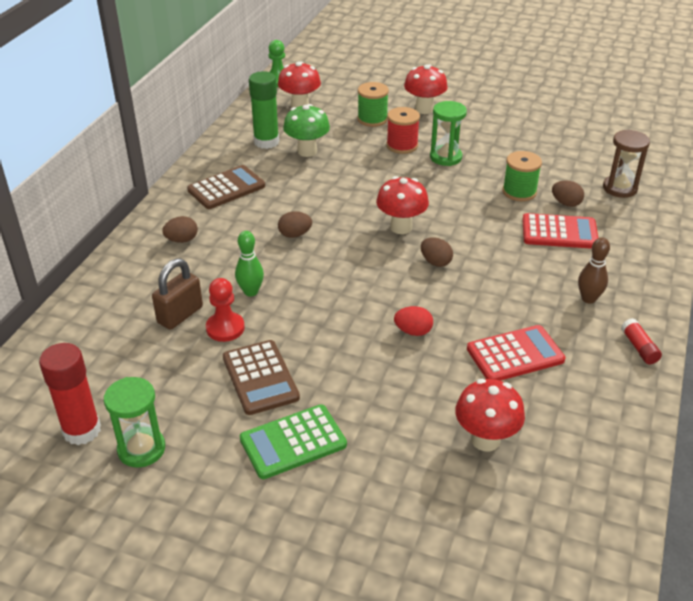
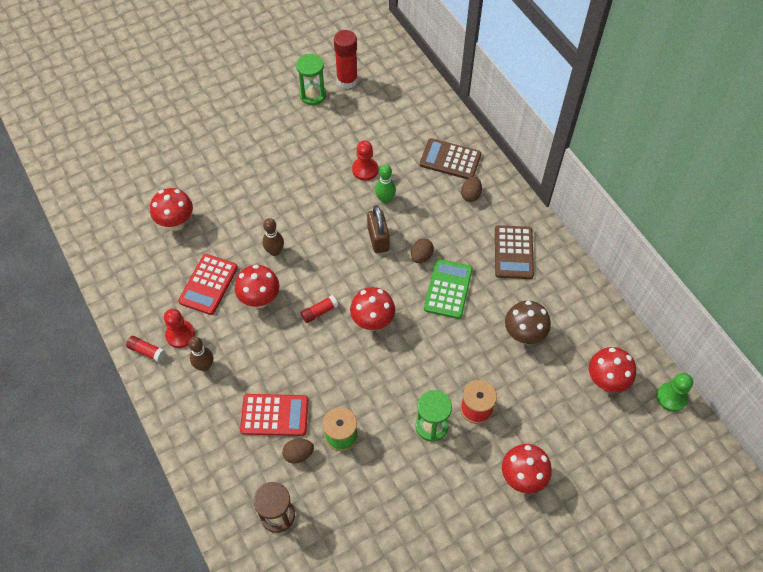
camera: 130 degrees right, 20 degrees up
(180, 315) = (396, 157): brown padlock -> brown padlock (378, 239)
(260, 377) = (312, 162): brown calculator -> brown calculator (450, 160)
(266, 142) = (561, 317): green glue stick -> none
(293, 442) = (257, 149): green calculator -> green calculator (448, 289)
(307, 151) = (523, 335): green mushroom -> brown mushroom
(372, 119) = (538, 420): green spool -> none
(413, 331) = (275, 251): red egg -> brown bowling pin
(435, 262) = (319, 312): brown egg -> red glue stick
(477, 307) = (260, 299): none -> red mushroom
(559, 232) = (274, 415): red calculator -> red calculator turned 135 degrees counterclockwise
(589, 336) = (180, 335): none -> red pawn

